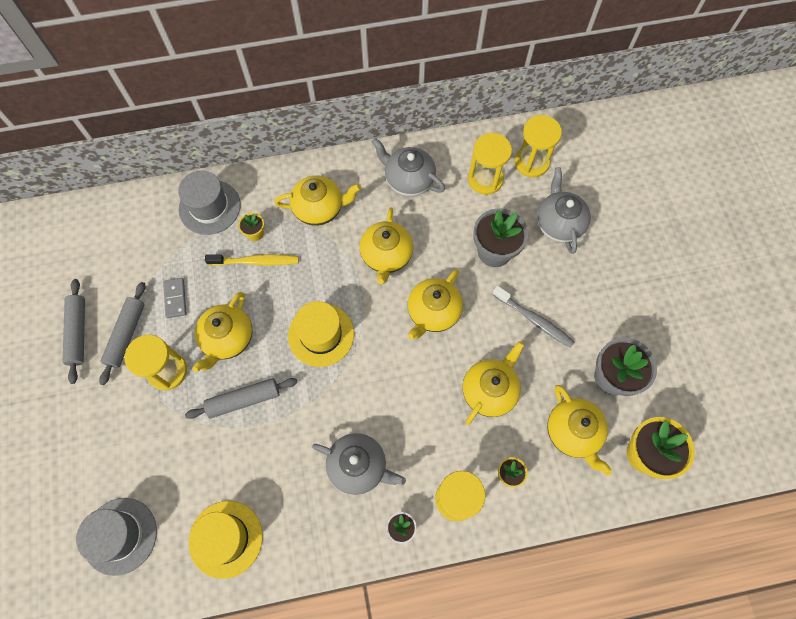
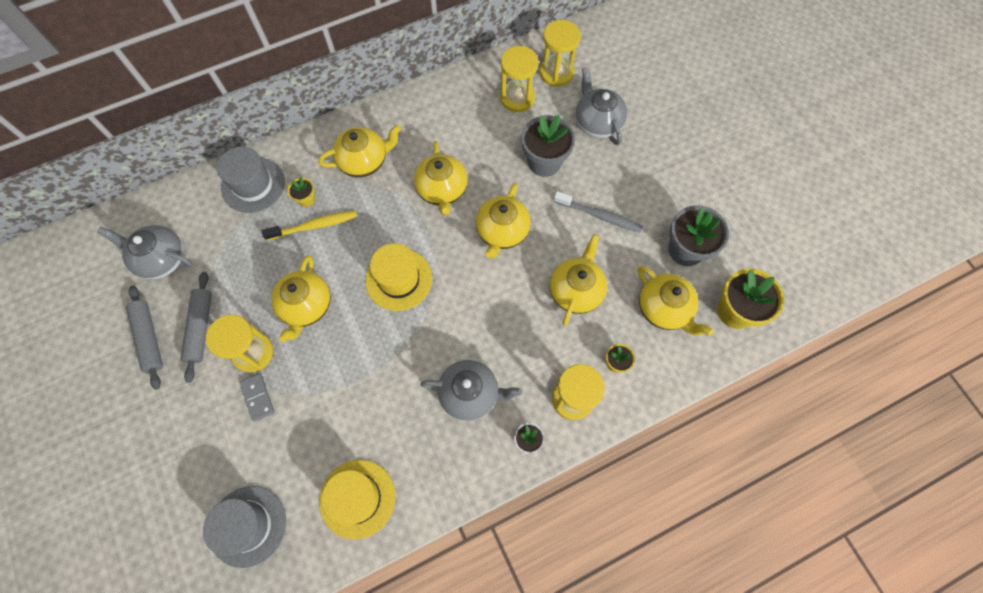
camera: 15 degrees left, 0 degrees up
(175, 298) = (242, 281): grey domino -> grey domino (257, 397)
(244, 400) = (339, 360): grey rolling pin -> none
(408, 179) = (444, 114): grey teapot -> grey teapot (161, 259)

